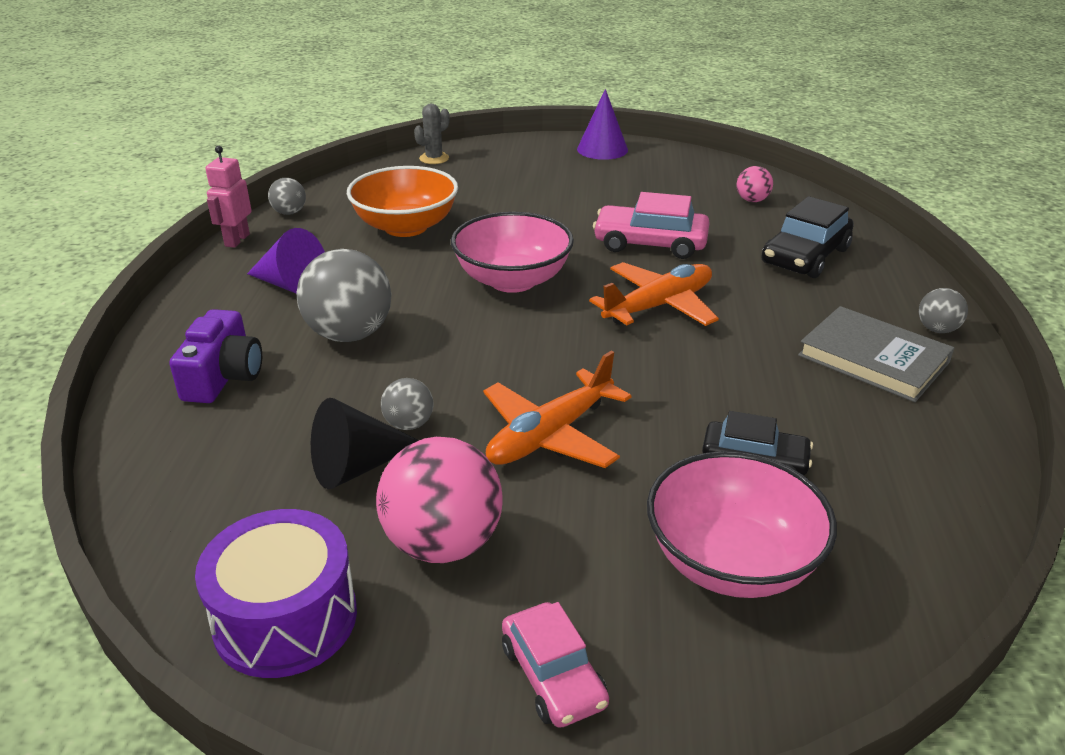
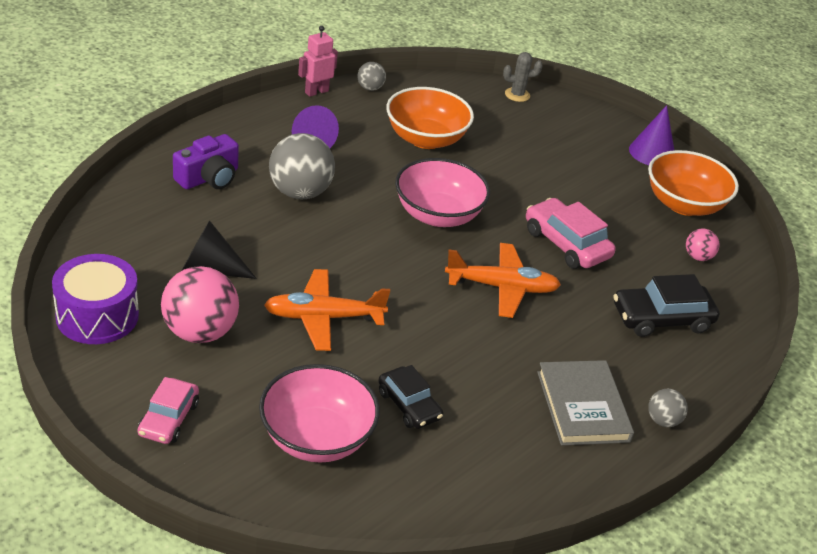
camera: 35 degrees right, 5 degrees up
(409, 424) = (262, 263): grey ball -> none
(682, 171) = (684, 204): none -> orange bowl

